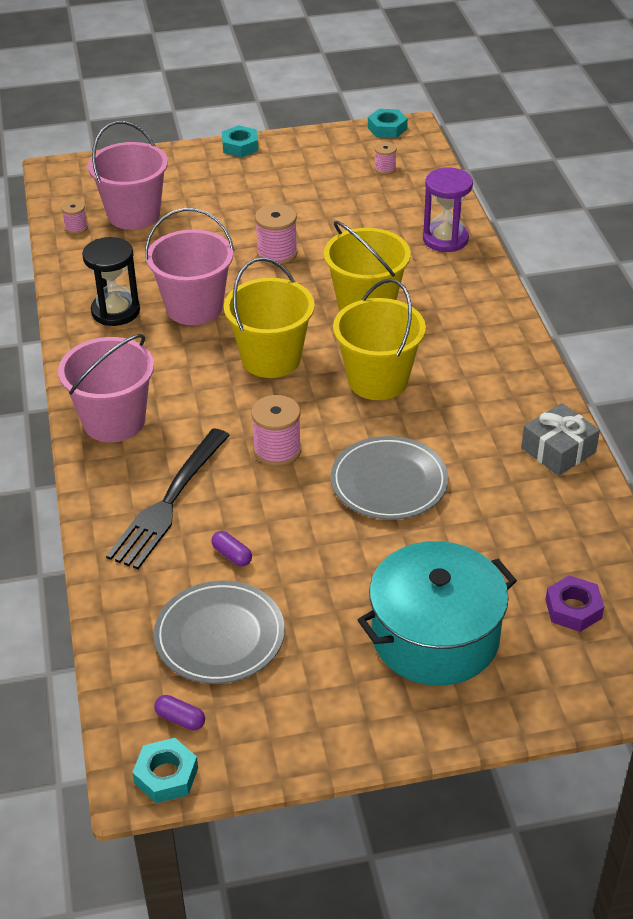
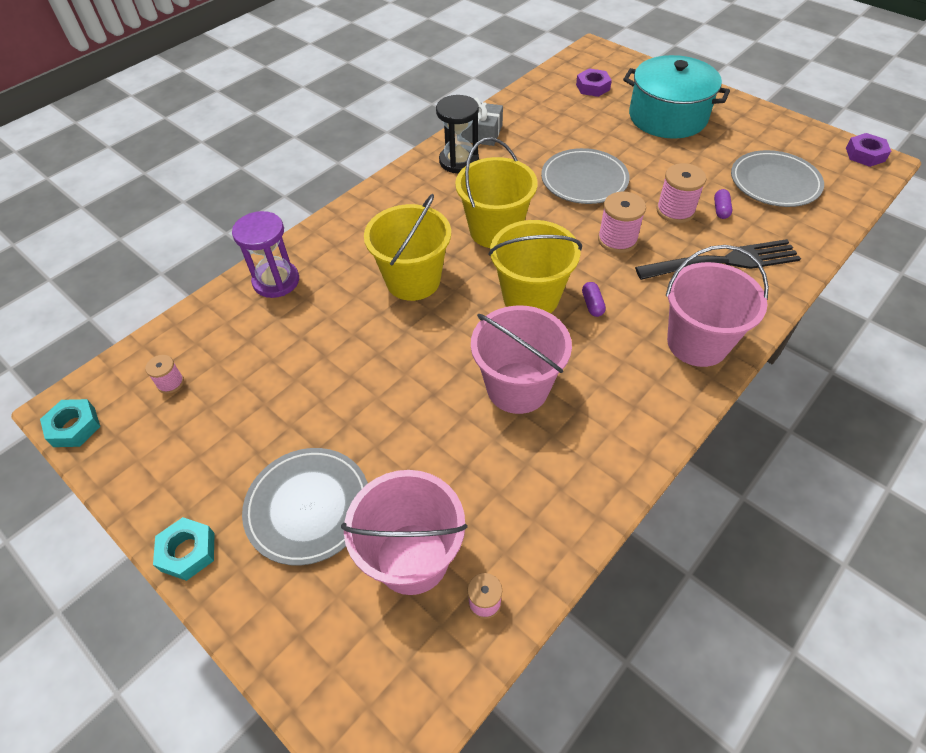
camera: 125 degrees left, 10 degrees up
(115, 311) = (580, 444): black hourglass -> black hourglass (459, 161)
(166, 775) = (865, 154): turquoise nut -> purple nut
(180, 719) = (835, 167): purple capsule -> purple capsule (592, 304)
(215, 191) = (308, 507): none -> grey plate
(277, 254) = (386, 379): pink spool -> pink spool (675, 211)

